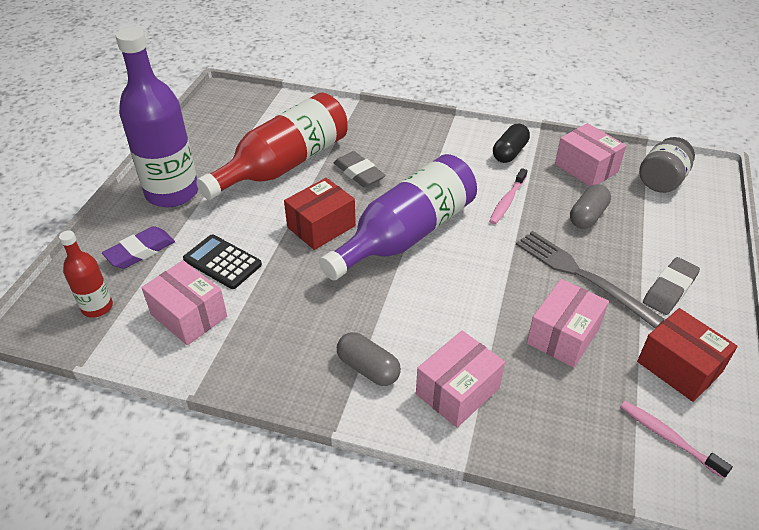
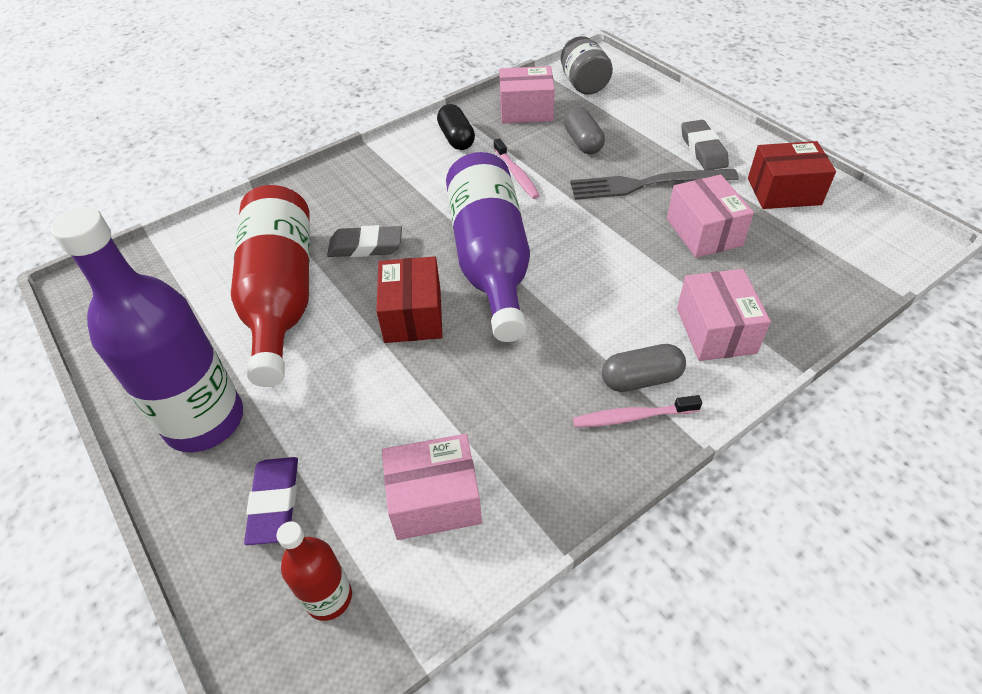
camera: 50 degrees left, 5 degrees up
(222, 262) = (380, 427): black calculator -> none
(668, 437) = (847, 237): pink toothbrush -> pink toothbrush (632, 417)

